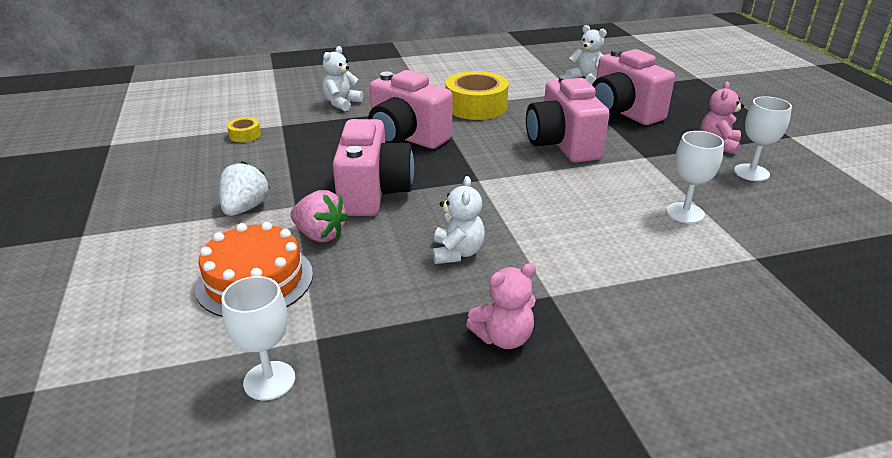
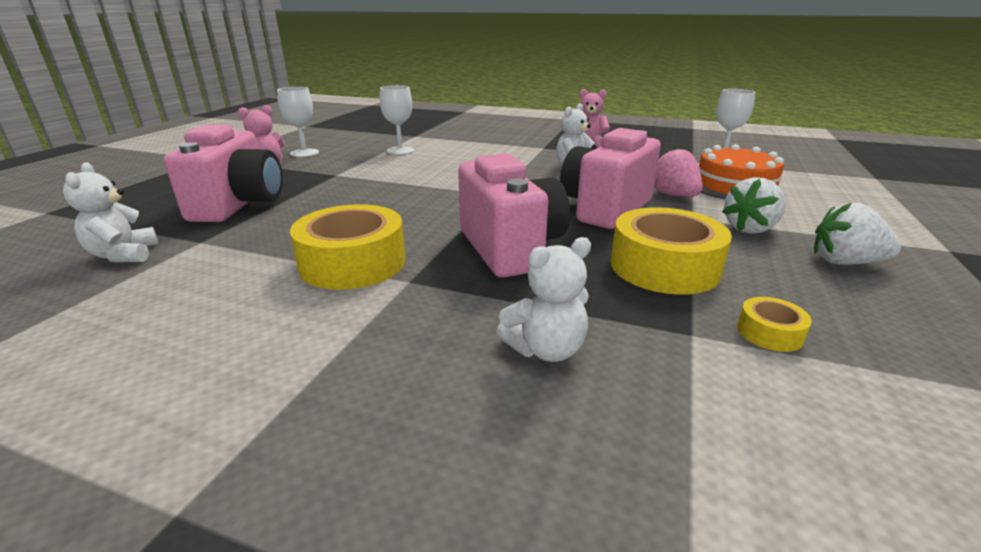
camera: 145 degrees left, 5 degrees down
(181, 194) = (844, 262): none -> white strawberry
(305, 154) = (664, 267): none -> yellow tape
(562, 145) = (371, 197): pink camera -> none

